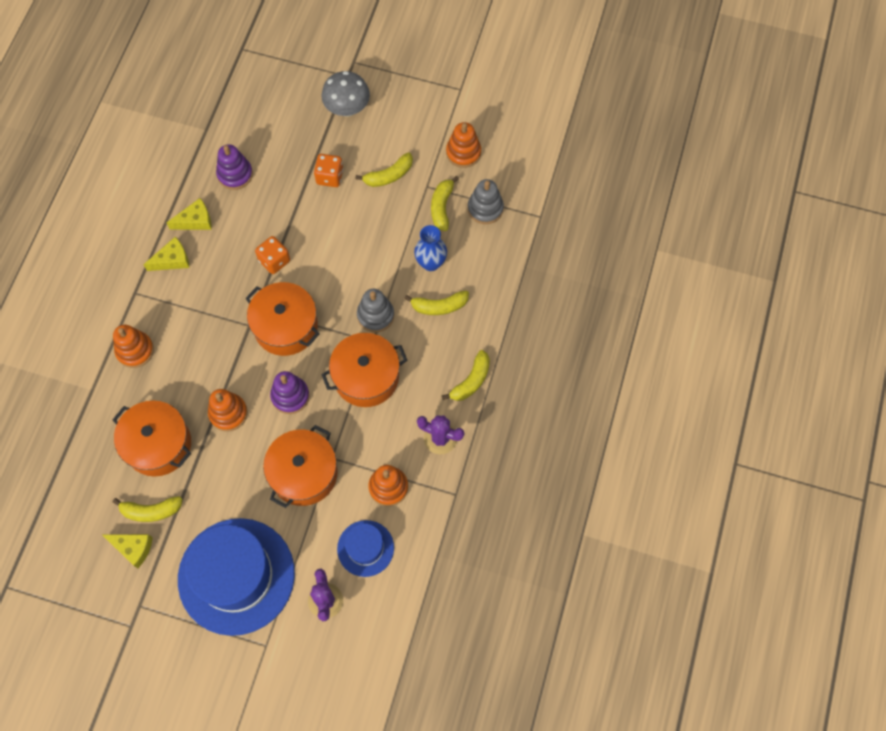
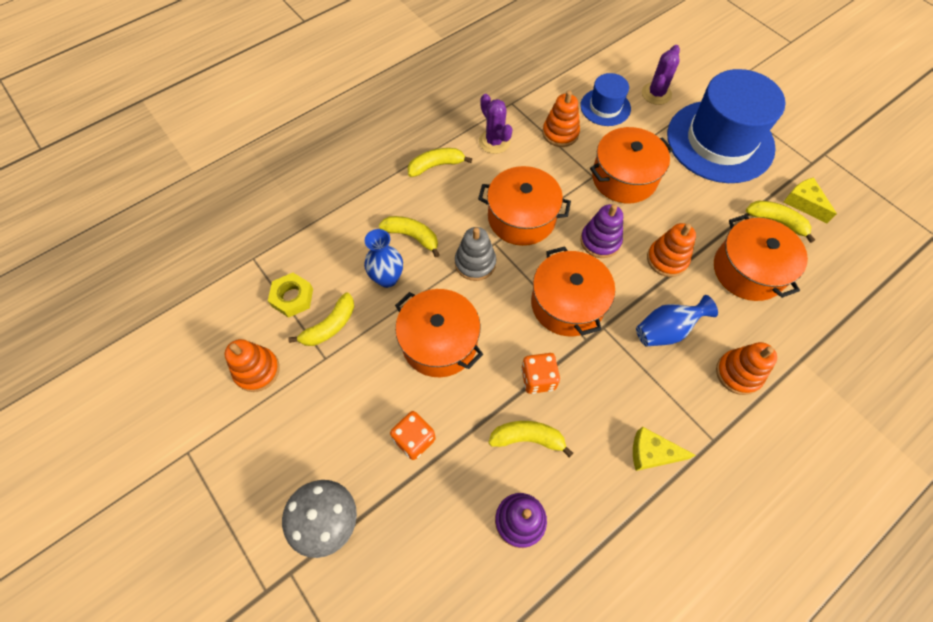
camera: 145 degrees left, 5 degrees down
(195, 221) = (601, 487): yellow cheese -> none
(201, 351) = (666, 330): none -> blue vase
(358, 243) = (439, 342): none -> orange pot
(389, 175) = (352, 396): yellow banana -> yellow banana (528, 438)
(485, 208) = (292, 297): grey stacking toy -> yellow nut

